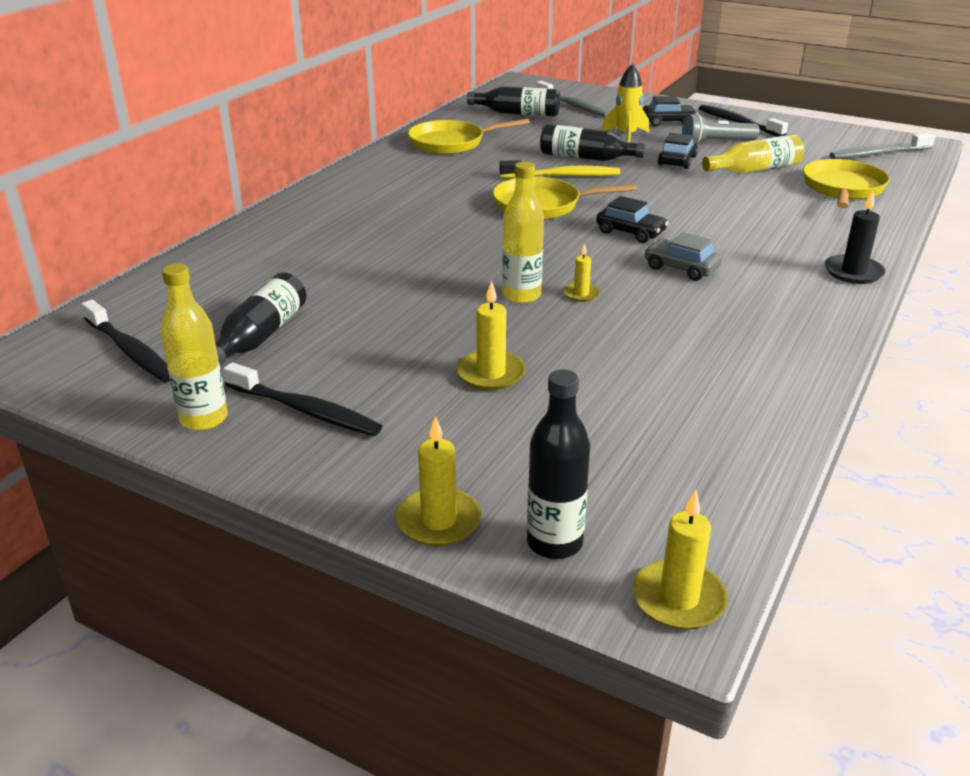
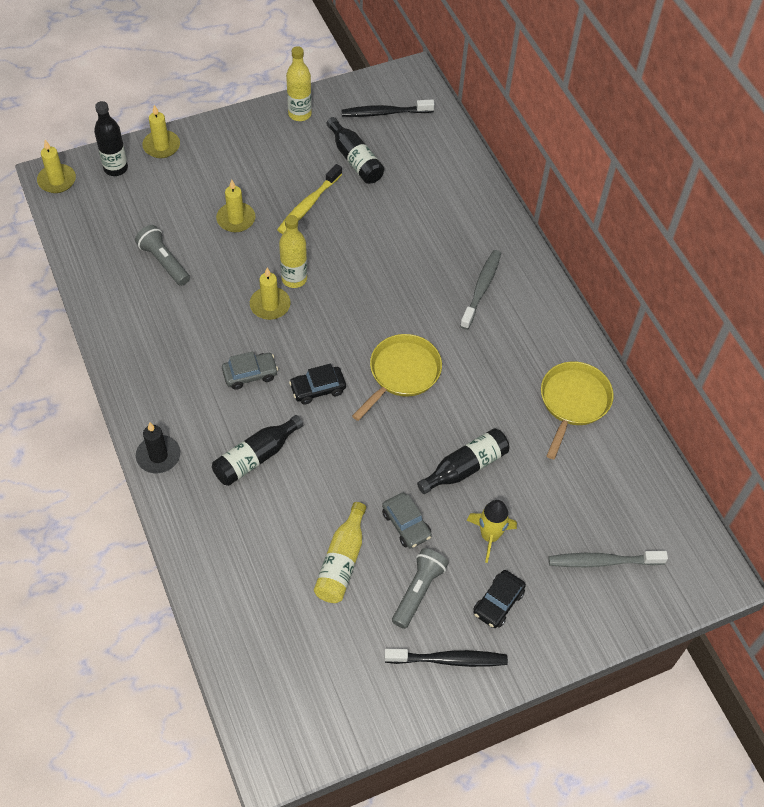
camera: 125 degrees right, 25 degrees up
(304, 410) = (274, 145): black toothbrush -> none
(518, 113) = (614, 500): black bottle -> black bottle (255, 457)
(562, 176) = (442, 423): yellow toothbrush -> yellow toothbrush (309, 204)
(581, 294) = (270, 305): yellow candle -> yellow candle, size x1.63
(645, 391) = (164, 262): none -> grey flashlight
(677, 161) = (406, 524): black car -> grey car
(842, 188) = (257, 586): yellow pan -> none
(879, 154) = (286, 695): grey toothbrush -> grey toothbrush (481, 289)

